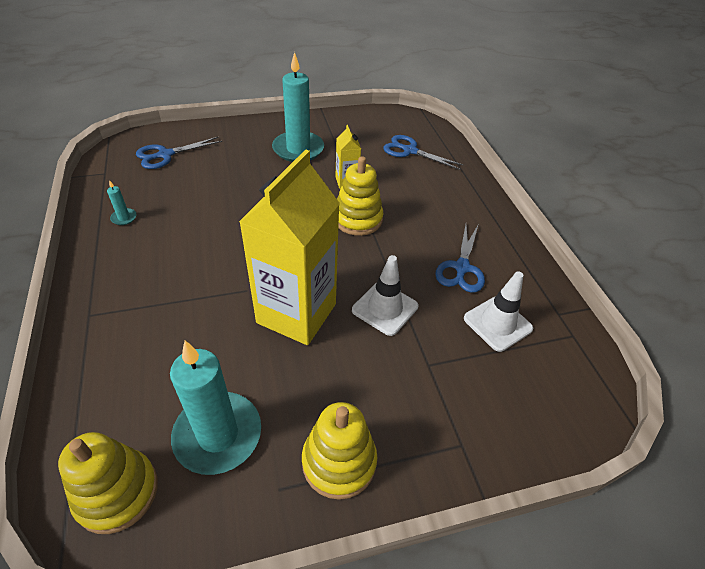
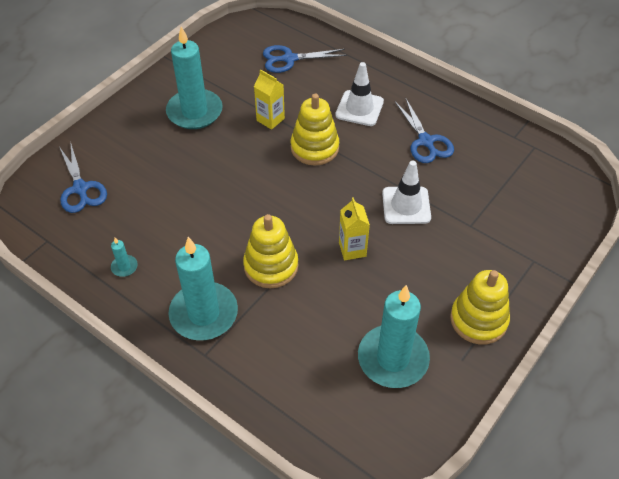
camera: 35 degrees left, 5 degrees up
(117, 492) = (373, 433): yellow stacking toy -> yellow stacking toy (271, 266)
(128, 284) = (204, 314): none -> turquoise candle
(165, 155) = (80, 189): blue scissors -> blue scissors turned 45 degrees counterclockwise
(296, 313) = (352, 249): yellow carton -> yellow carton, size x0.43
(497, 323) = (485, 168): white traffic cone -> white traffic cone (359, 108)

